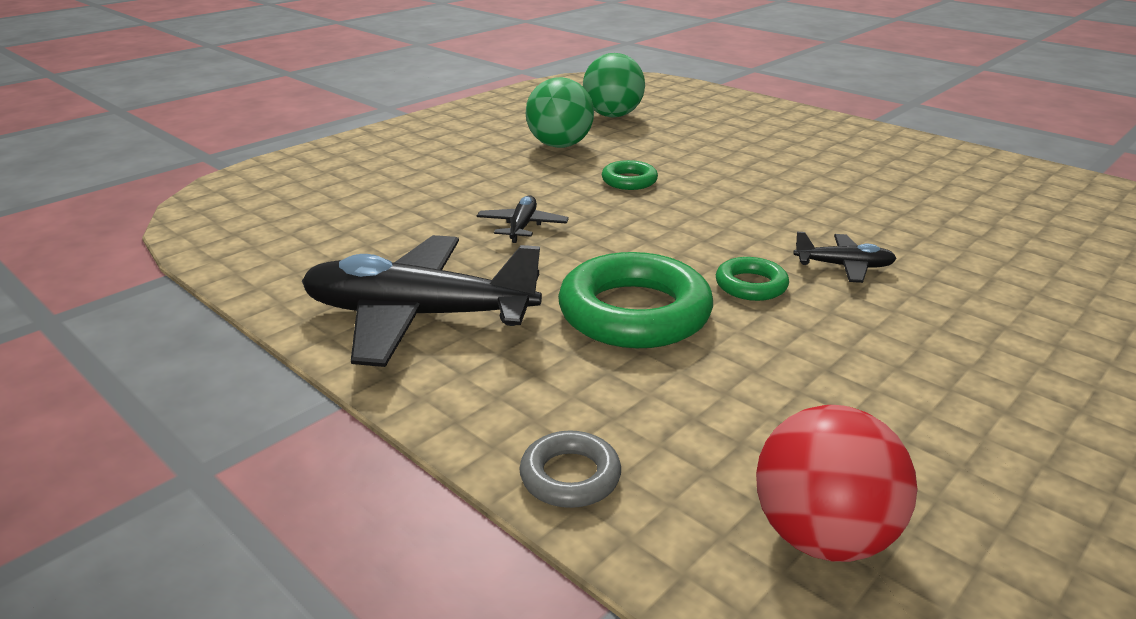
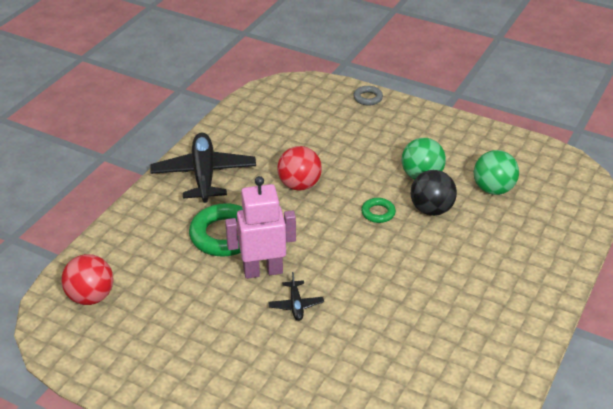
camera: 75 degrees right, 10 degrees up
(522, 226) = (299, 185): black plane -> red ball
(570, 476) = (111, 235): grey ring -> grey ring (368, 98)
(638, 150) = (431, 209): none -> black ball
(751, 285) = (263, 271): green ring -> pink robot

